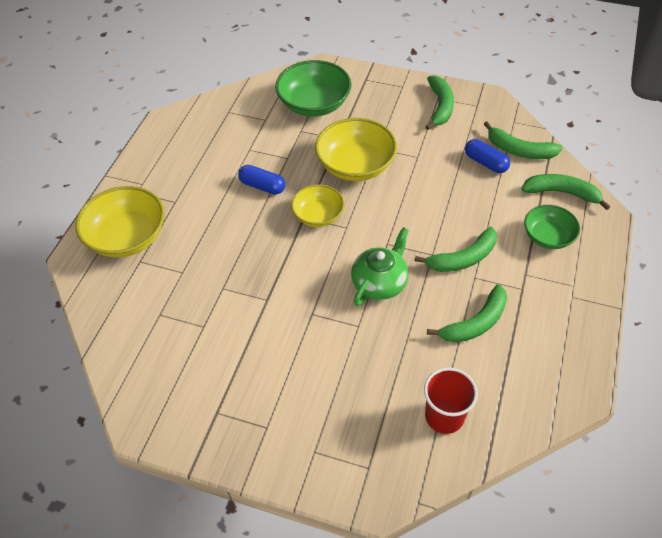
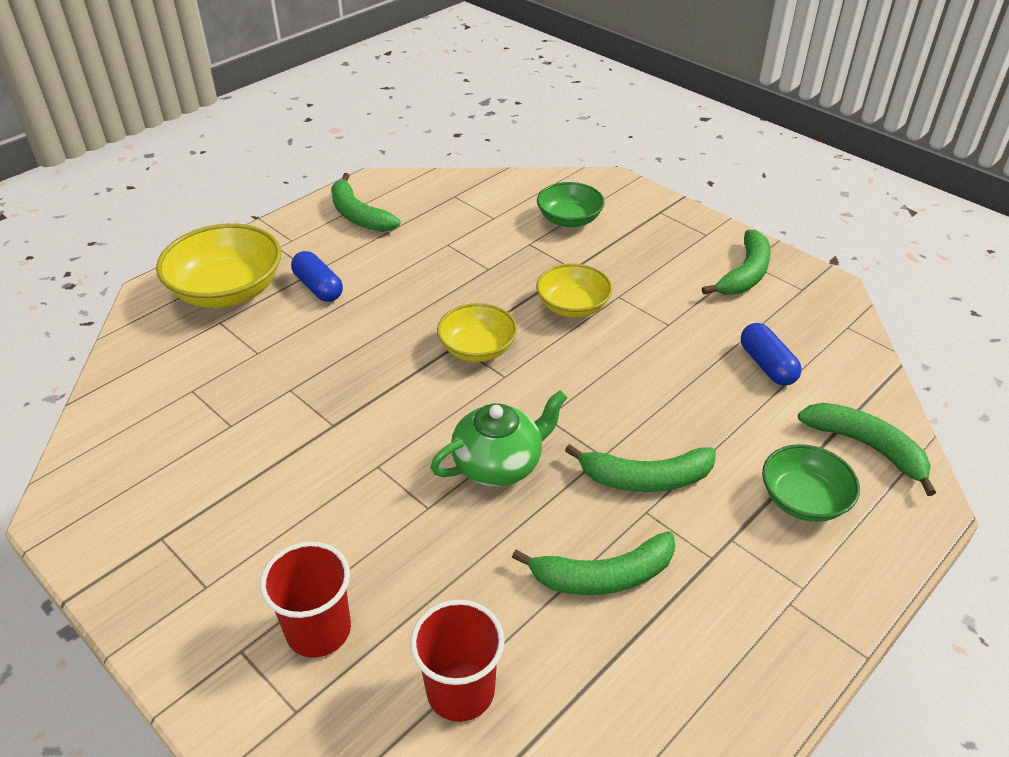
camera: 25 degrees right, 10 degrees down
(262, 186) = (432, 290): blue capsule -> blue capsule (318, 287)
(314, 104) = (569, 219): green bowl -> green bowl, size x0.62
(348, 421) = (318, 630): none -> red cup
(355, 165) = (572, 306): yellow bowl -> yellow bowl, size x0.62
(519, 150) = (832, 366): green banana -> green banana (358, 215)

